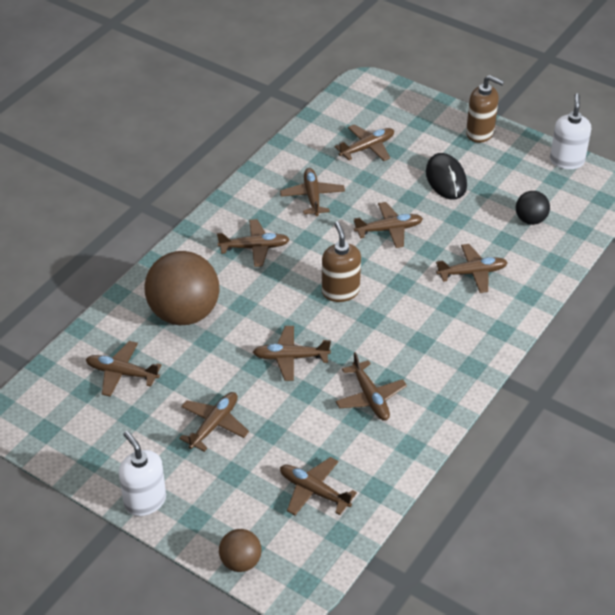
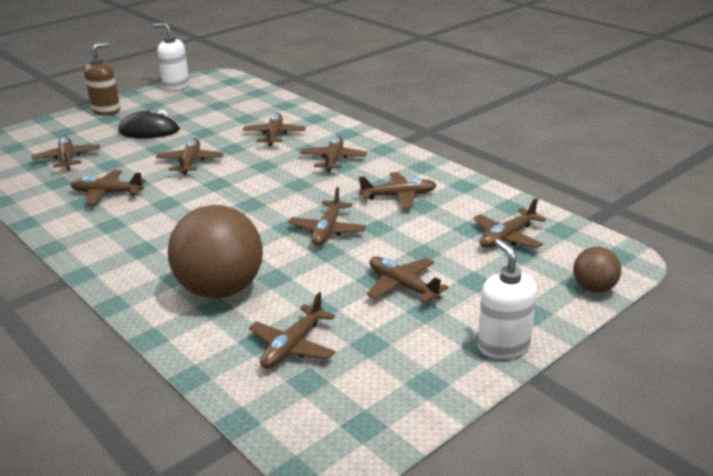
camera: 75 degrees left, 15 degrees down
(145, 501) = (503, 346): white soap dispenser -> white soap dispenser turned 90 degrees clockwise
(254, 247) = (152, 234): brown plane -> brown plane (333, 159)
(340, 291) = (253, 194): brown soap dispenser -> none
(530, 220) = (230, 106): black ball -> none

